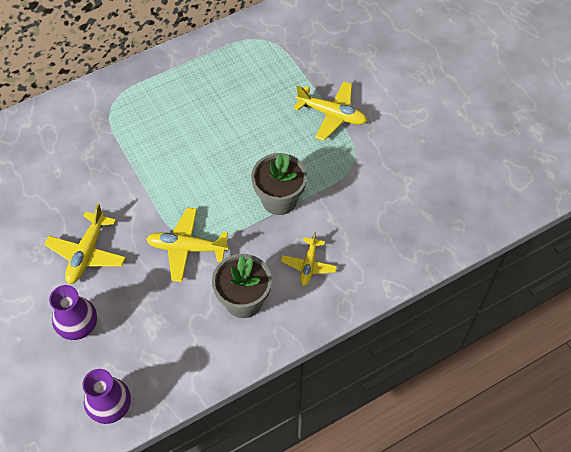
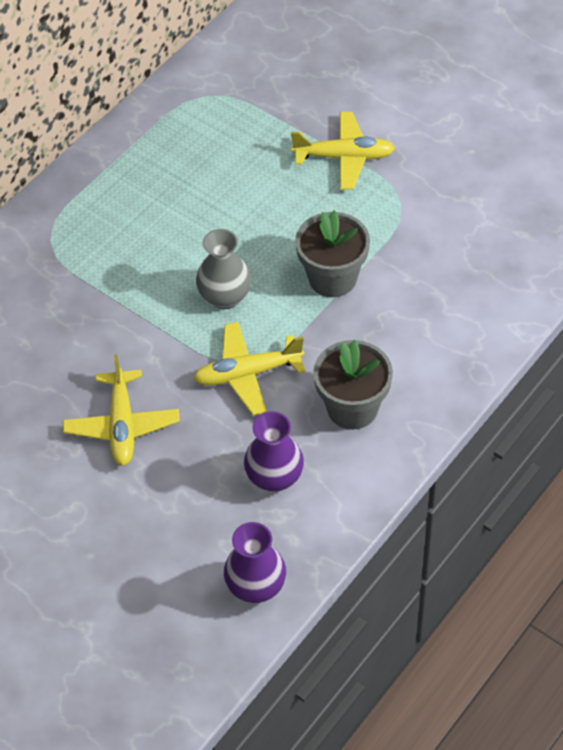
camera: 20 degrees left, 5 degrees down
(79, 327) = (162, 513): purple vase -> purple vase (274, 478)
(201, 187) = (225, 297): none -> grey vase
(308, 265) = (410, 340): yellow plane -> none

